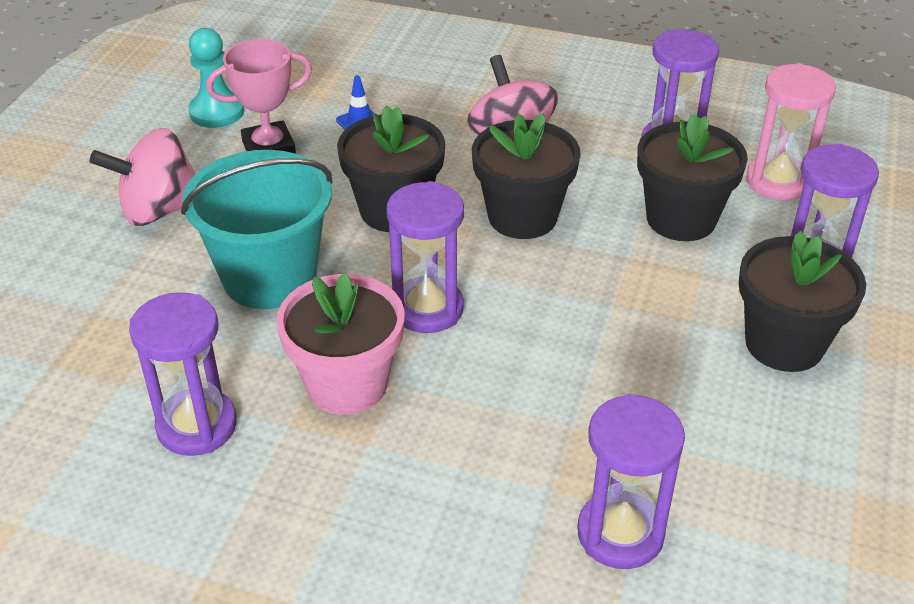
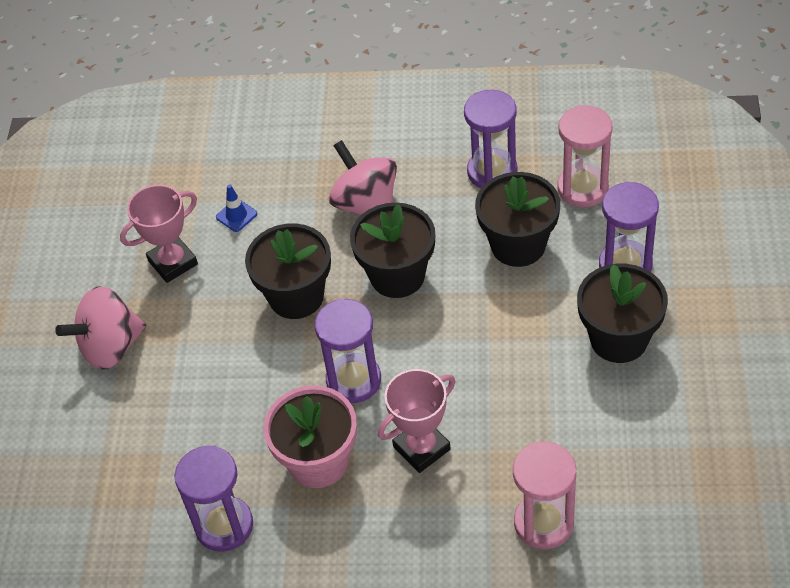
camera: 10 degrees left, 10 degrees up
(217, 112) = (113, 236): turquoise pawn -> none
(269, 277) = (224, 385): turquoise bucket -> none
(485, 402) = (421, 448): none -> pink trophy
(620, 534) = (543, 523): purple hourglass -> pink hourglass

